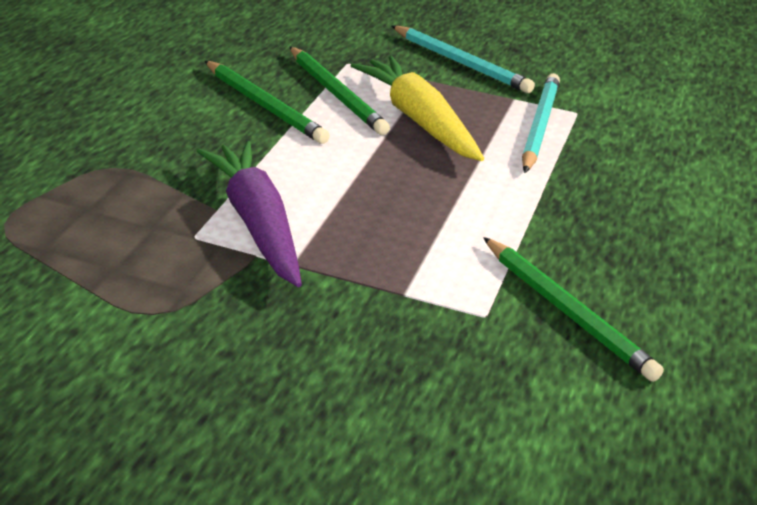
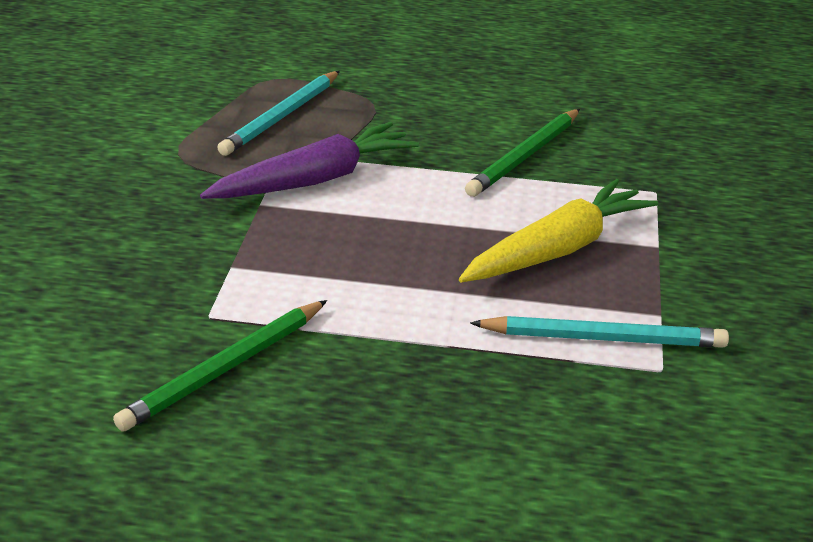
camera: 80 degrees right, 0 degrees up
(336, 94) = (578, 193): green pencil -> none
(461, 63) = (724, 269): turquoise pencil -> turquoise pencil (281, 117)

